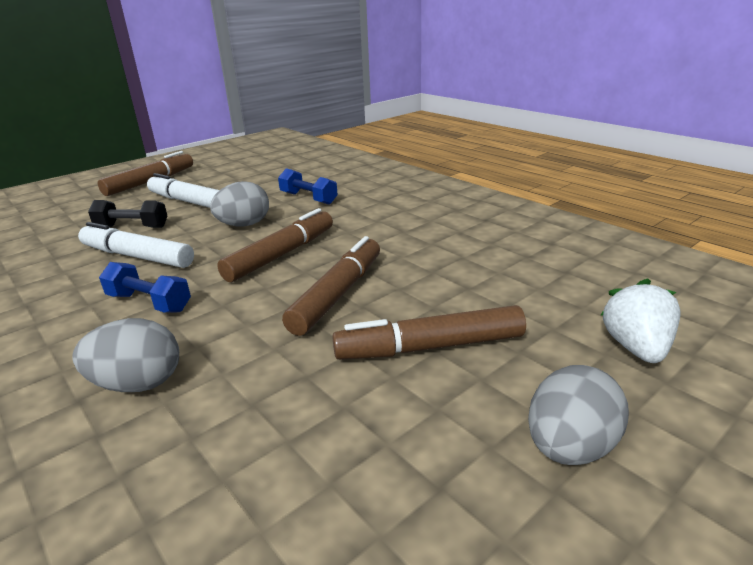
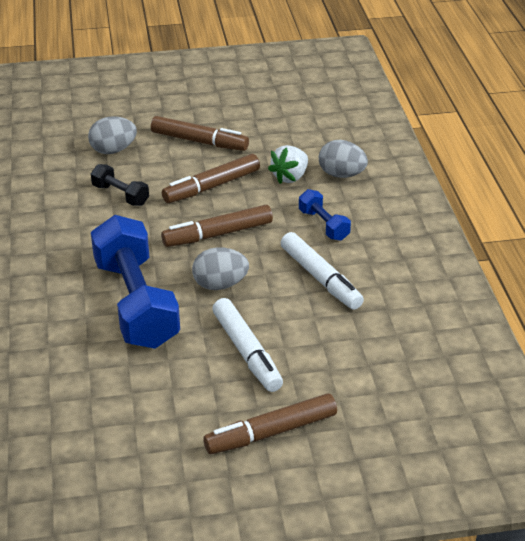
camera: 150 degrees left, 10 degrees up
(132, 227) = (315, 327): black dumbbell -> black dumbbell (120, 195)
(308, 198) = (136, 303): blue dumbbell -> blue dumbbell, size x2.16
(569, 447) = (196, 95): grey egg -> grey egg (113, 150)
(636, 348) = (117, 109): white strawberry -> white strawberry (290, 177)

